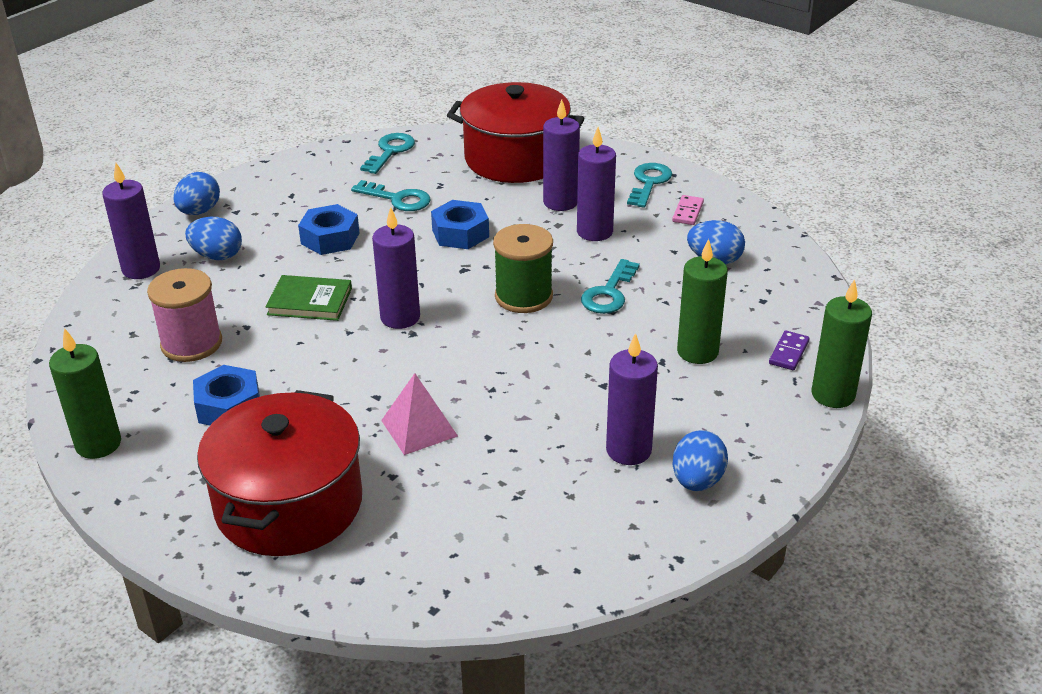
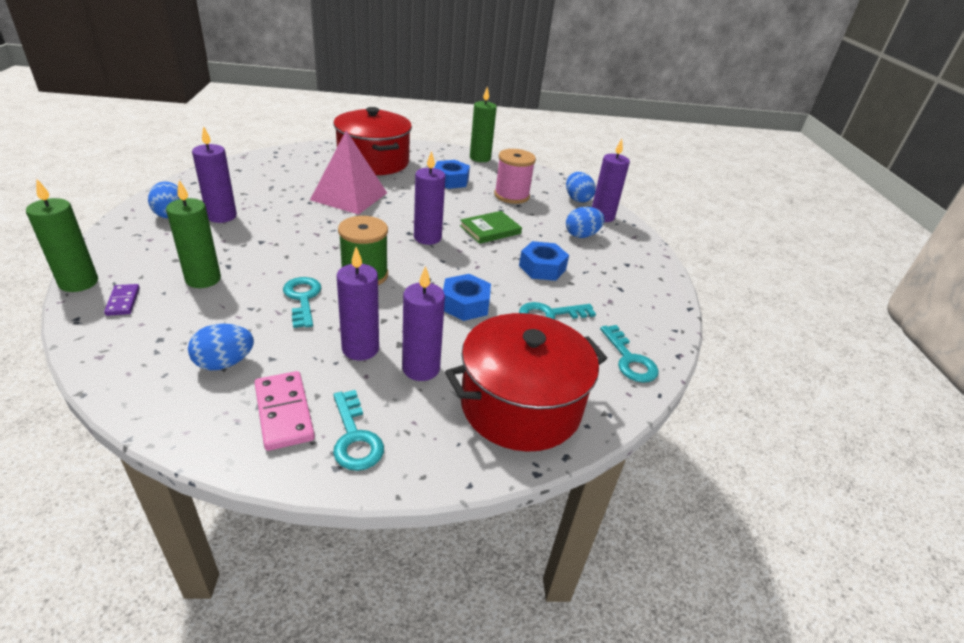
camera: 135 degrees right, 0 degrees up
(199, 211) = (644, 255): blue egg -> blue egg (577, 199)
(419, 428) = (349, 196): pink pyramid -> pink pyramid, size x1.64
(688, 212) = (284, 412): pink domino -> pink domino, size x1.70

